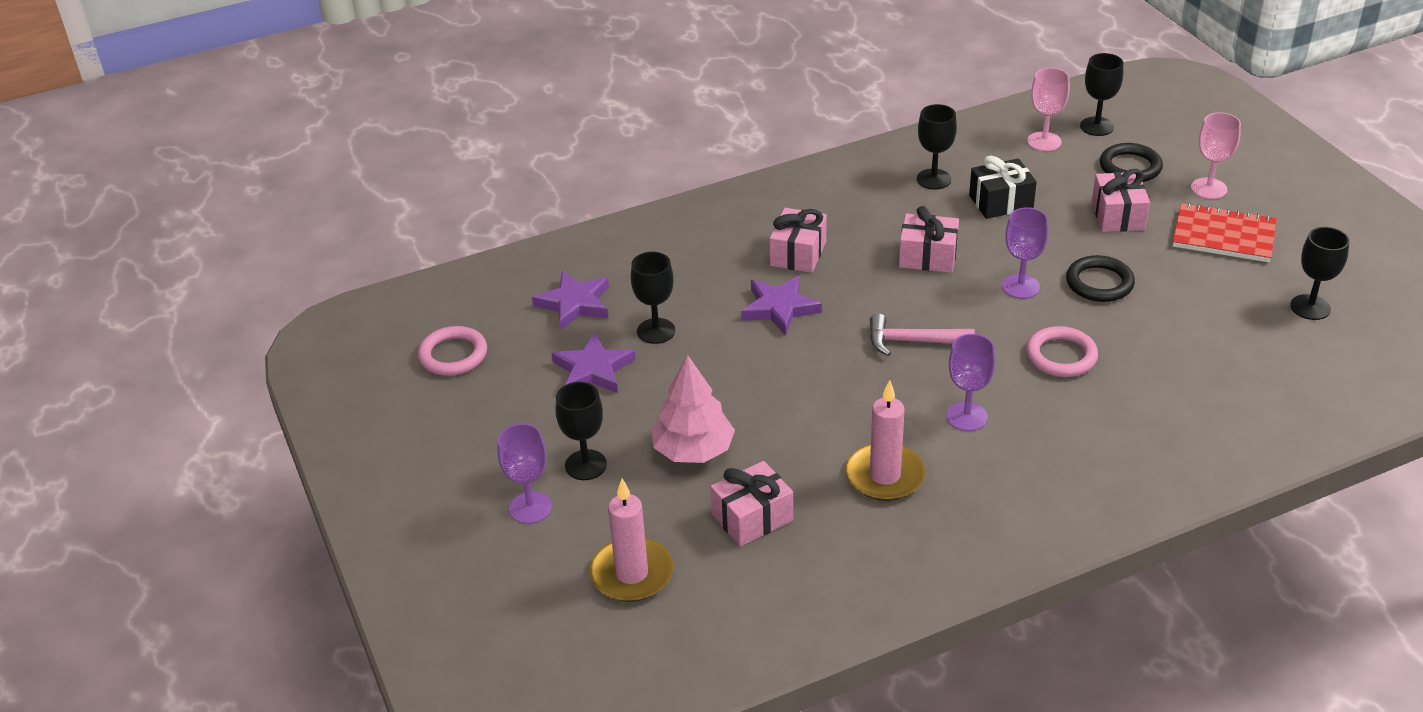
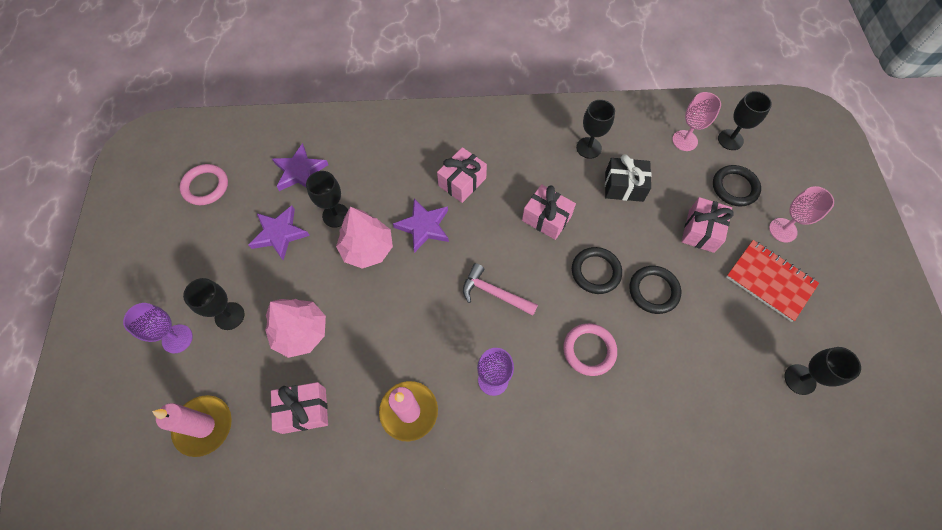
camera: 20 degrees right, 25 degrees up
(721, 349) = (367, 249): none -> pink tree
(1020, 286) = (595, 272): purple goblet -> black ring

